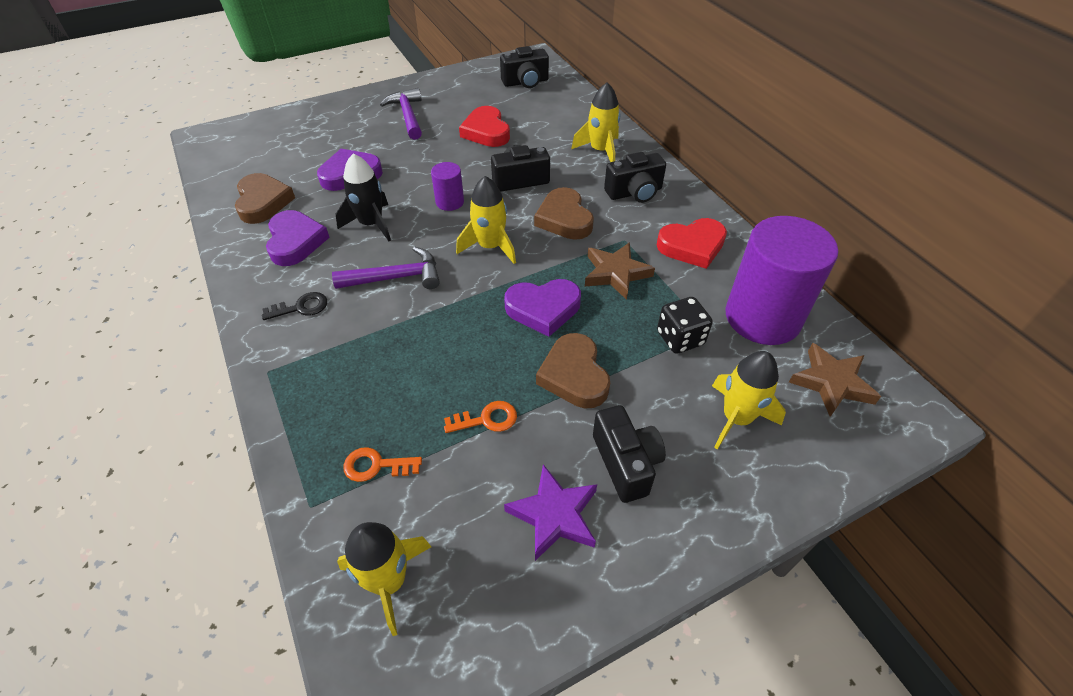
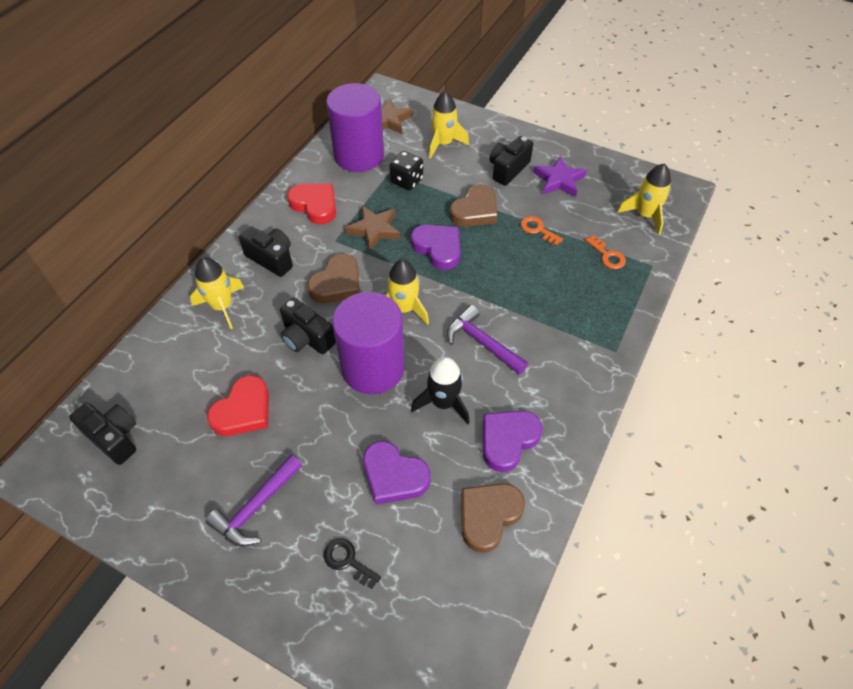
camera: 125 degrees left, 5 degrees up
(301, 307) = (558, 377): black key -> black key (348, 561)
(450, 202) = (373, 368): purple cylinder -> purple cylinder, size x2.22

